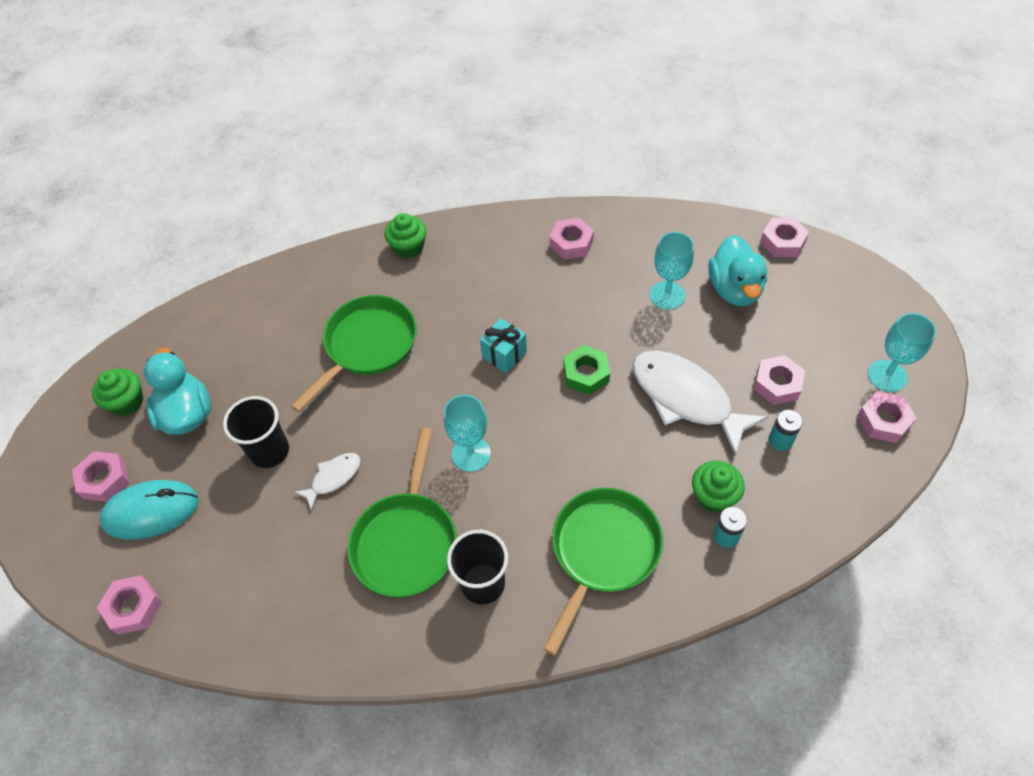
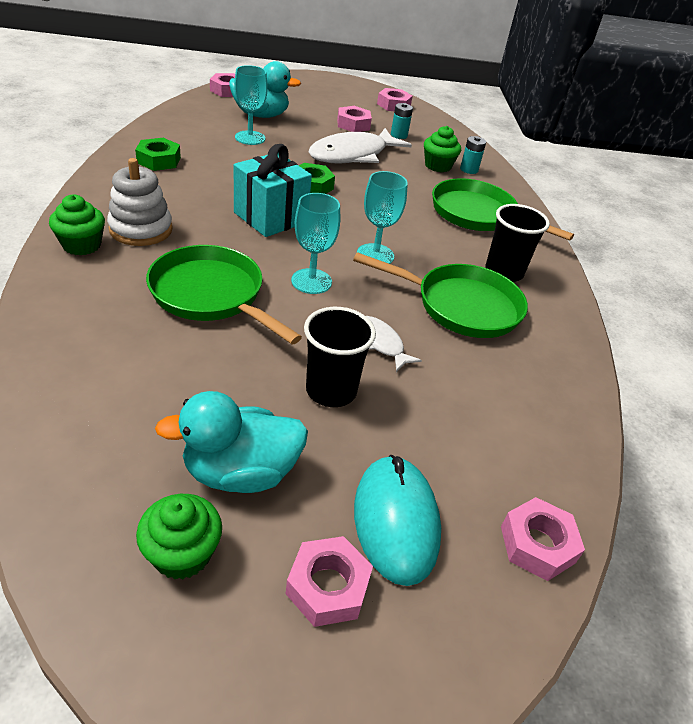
camera: 90 degrees left, 15 degrees down
(445, 273) = (141, 229): none -> white stacking toy
(504, 355) = (270, 217): turquoise gift -> turquoise gift, size x1.66
(571, 243) = (159, 160): pink nut -> green nut
(887, 376) = (360, 95): turquoise goblet -> turquoise goblet (311, 281)

